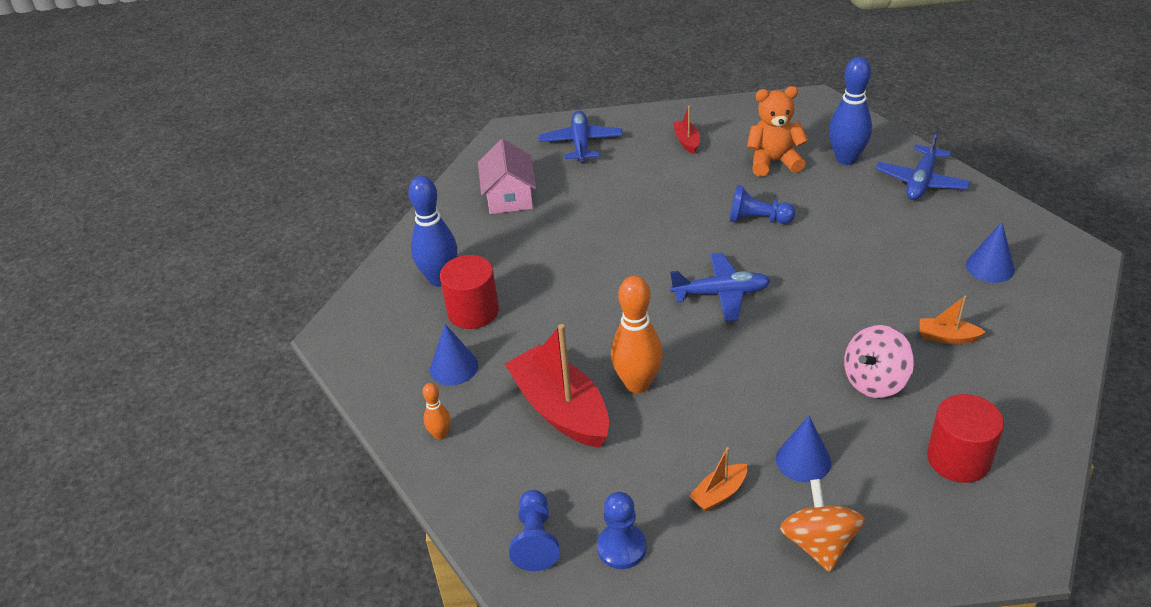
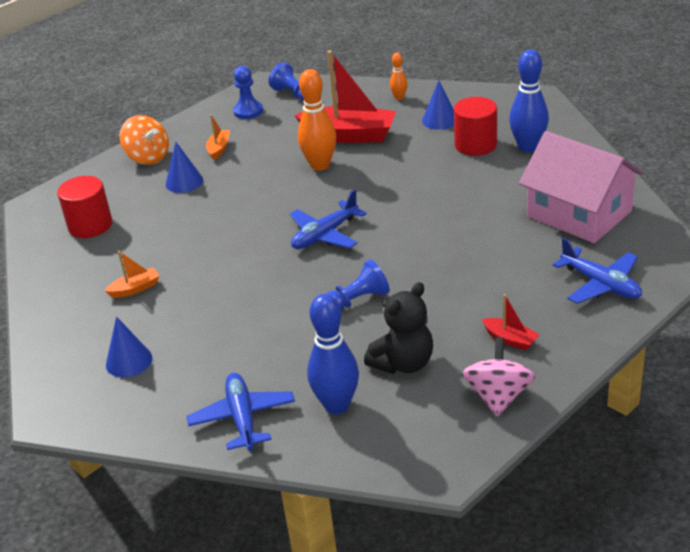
camera: 140 degrees right, 5 degrees down
(509, 196) = (579, 214): pink house -> pink house, size x1.56
(774, 162) = (403, 363): orange teddy bear -> black teddy bear
(875, 381) = (169, 238): pink spinning top -> pink spinning top (498, 396)

